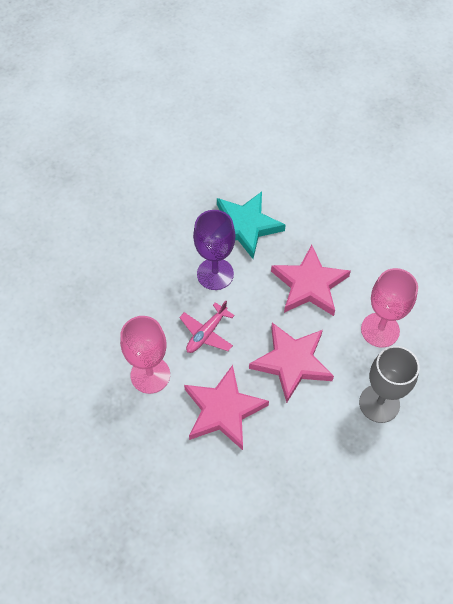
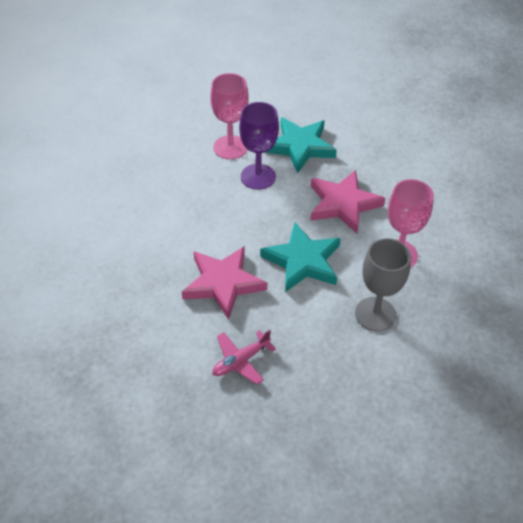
camera: 15 degrees right, 10 degrees down
(150, 375) = (167, 240): pink goblet -> pink goblet (230, 147)
(206, 333) = (232, 220): pink plane -> pink plane (241, 361)
(292, 362) = (303, 261): pink star -> turquoise star

